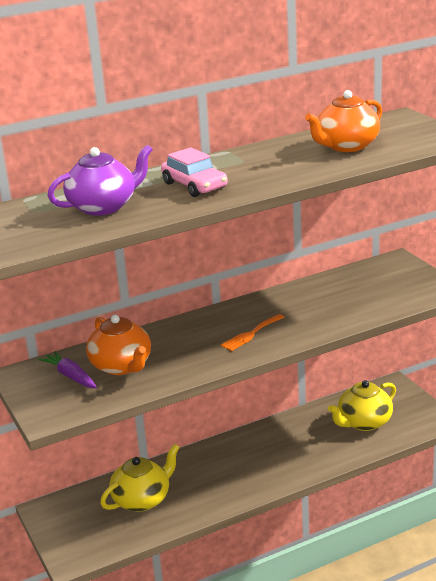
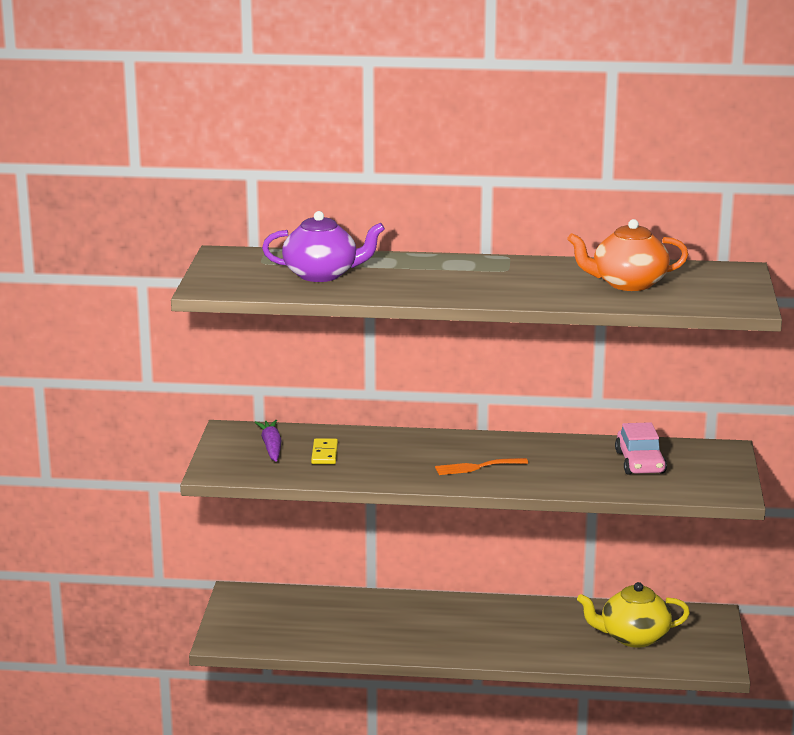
camera: 30 degrees right, 5 degrees down
(122, 366) = (324, 454): orange teapot -> yellow domino
(142, 499) = (333, 619): yellow teapot -> none
(194, 185) = (426, 279): pink car -> pink car (640, 462)

